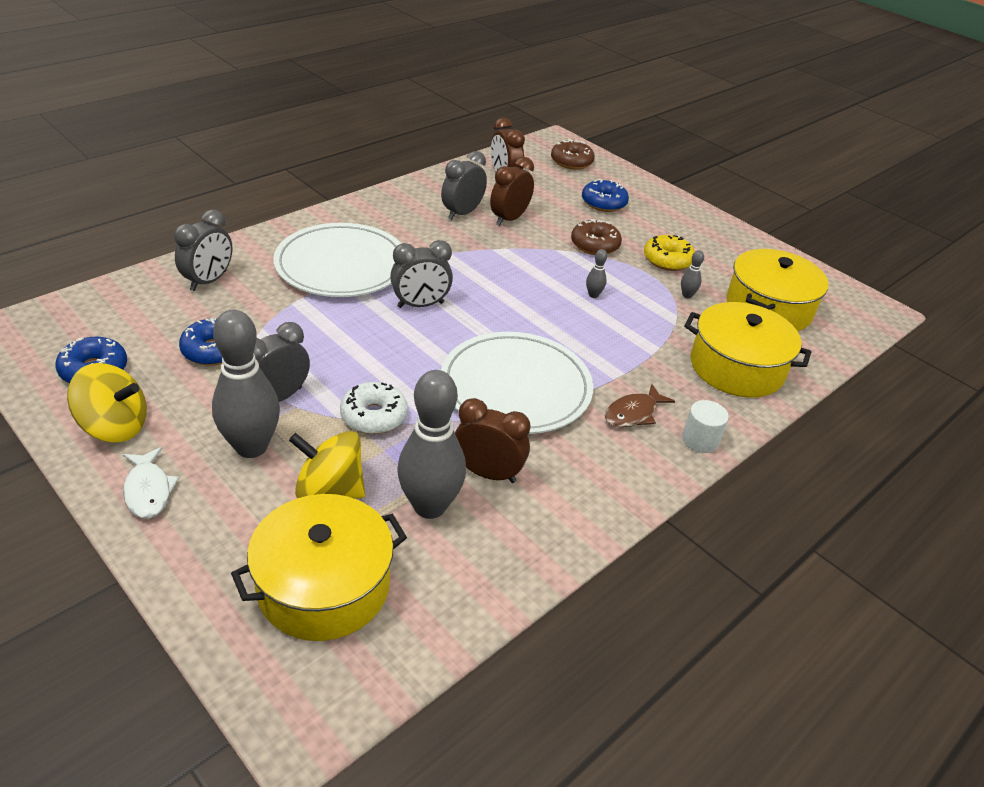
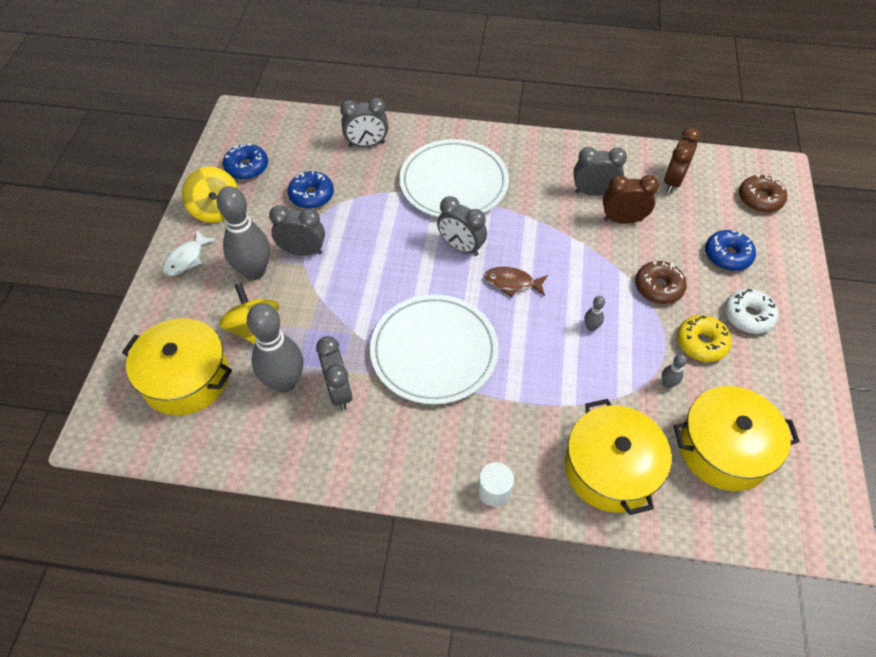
camera: 55 degrees right, 15 degrees up
(374, 416) = (332, 303): white donut -> white donut (748, 316)
(488, 473) = (338, 391): brown clock -> grey clock
(633, 413) = (479, 433): brown fish -> brown fish (512, 283)

